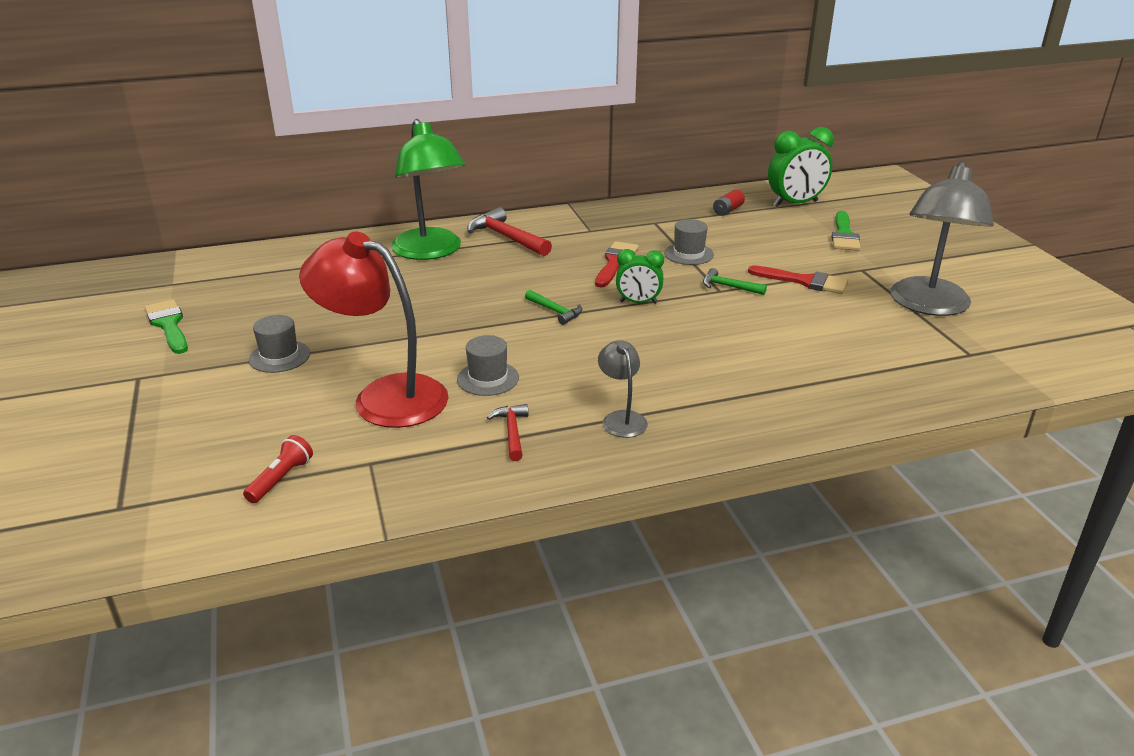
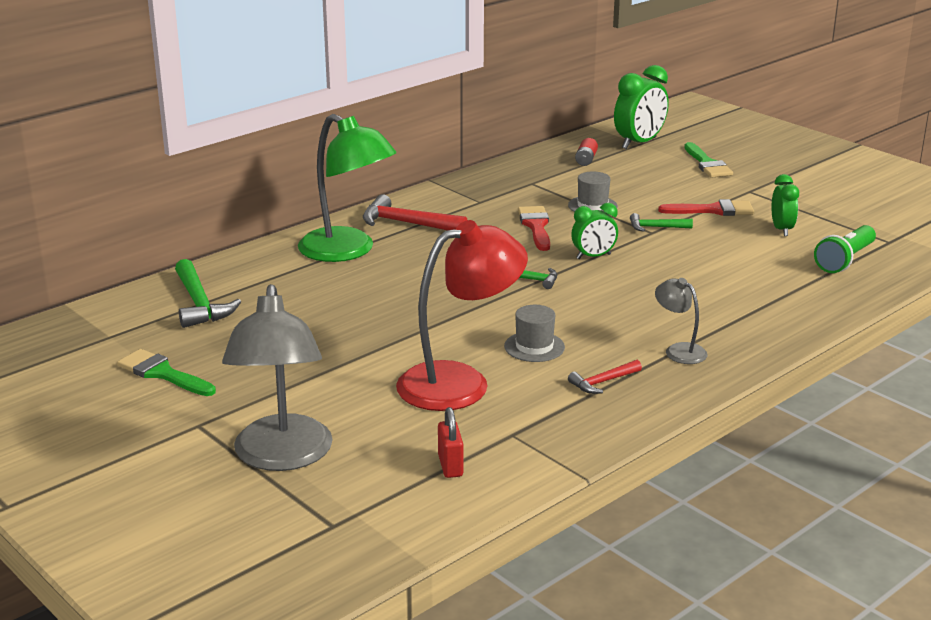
camera: 25 degrees left, 5 degrees down
(267, 272) = (200, 304): none -> green hammer
(279, 356) = (318, 374): grey hat -> none
(281, 479) = (450, 466): red flashlight -> red padlock
(384, 396) = (460, 382): red lamp -> red lamp turned 150 degrees clockwise
(512, 432) = (603, 382): red hammer -> red hammer turned 90 degrees counterclockwise
(858, 316) = (782, 229): none -> green clock
(898, 363) = (845, 260): none -> green flashlight
(928, 306) = (826, 210): grey lamp -> grey lamp (282, 457)

